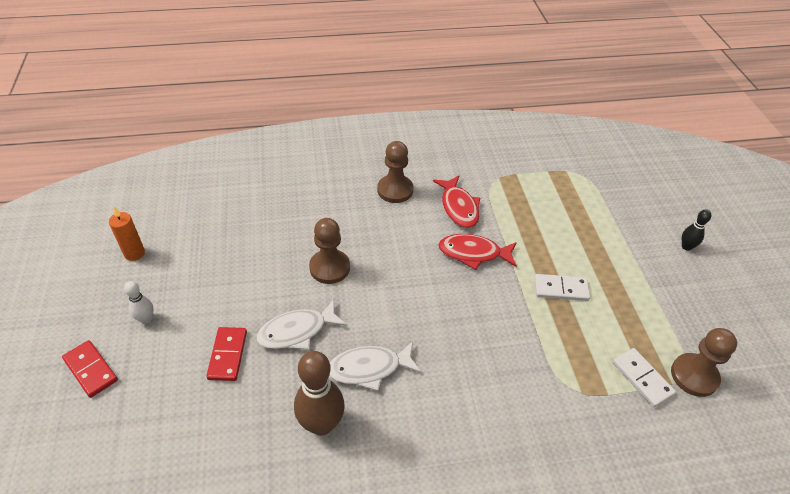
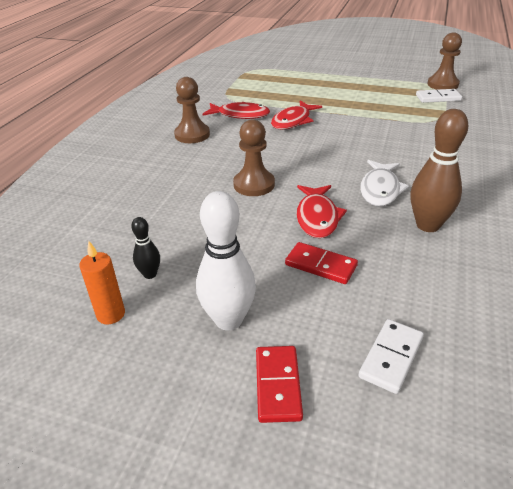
camera: 60 degrees left, 10 degrees down
(90, 370) = (278, 385): red domino -> red domino turned 75 degrees counterclockwise
(146, 319) = (228, 320): white bowling pin -> white bowling pin, size x1.94
(297, 331) = (317, 217): white fish -> red fish
(561, 289) = (351, 101): white domino -> white domino (391, 357)
(686, 247) = (344, 60): black bowling pin -> black bowling pin (150, 274)

